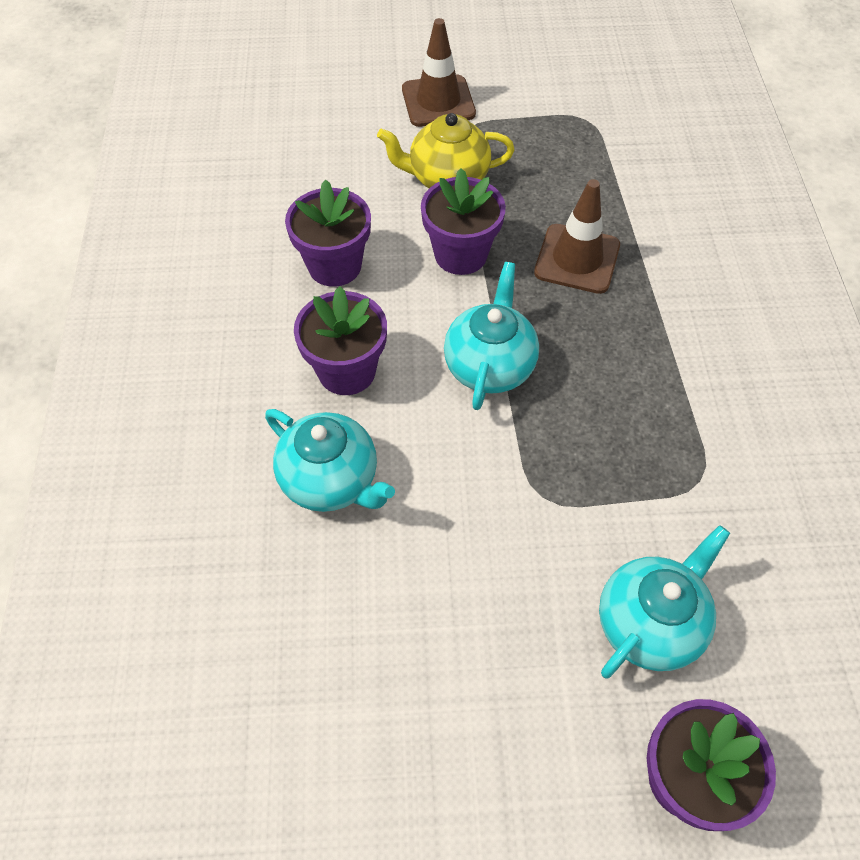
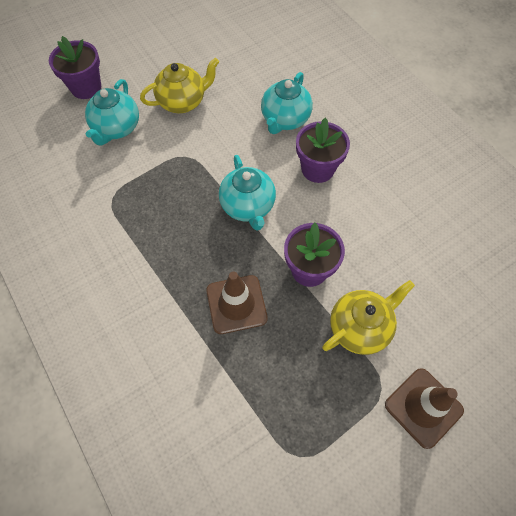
camera: 150 degrees right, 5 degrees up
(331, 480) = (285, 120): turquoise teapot -> turquoise teapot turned 75 degrees counterclockwise
(334, 266) = (374, 224): purple flower pot -> none
(492, 620) = (183, 102): none -> yellow teapot

